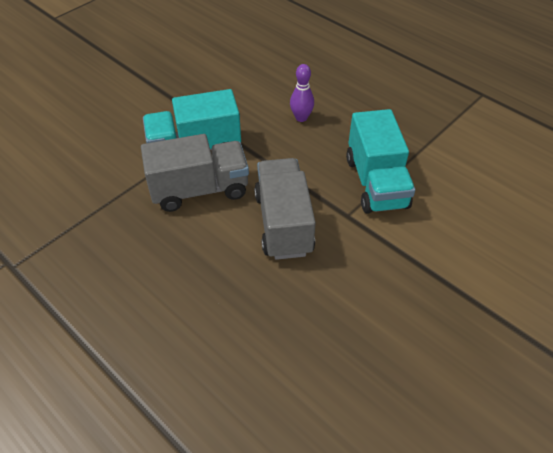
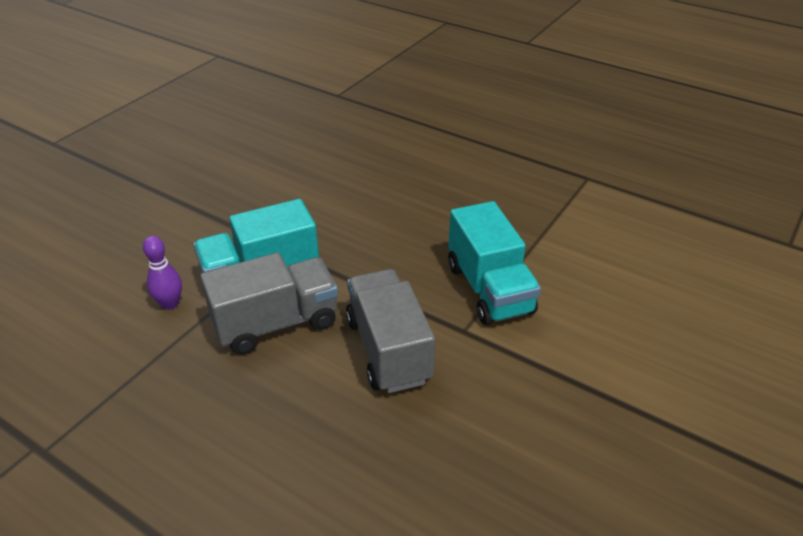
camera: 10 degrees left, 10 degrees down
(301, 118) = (384, 226): purple bowling pin -> purple bowling pin (170, 304)

